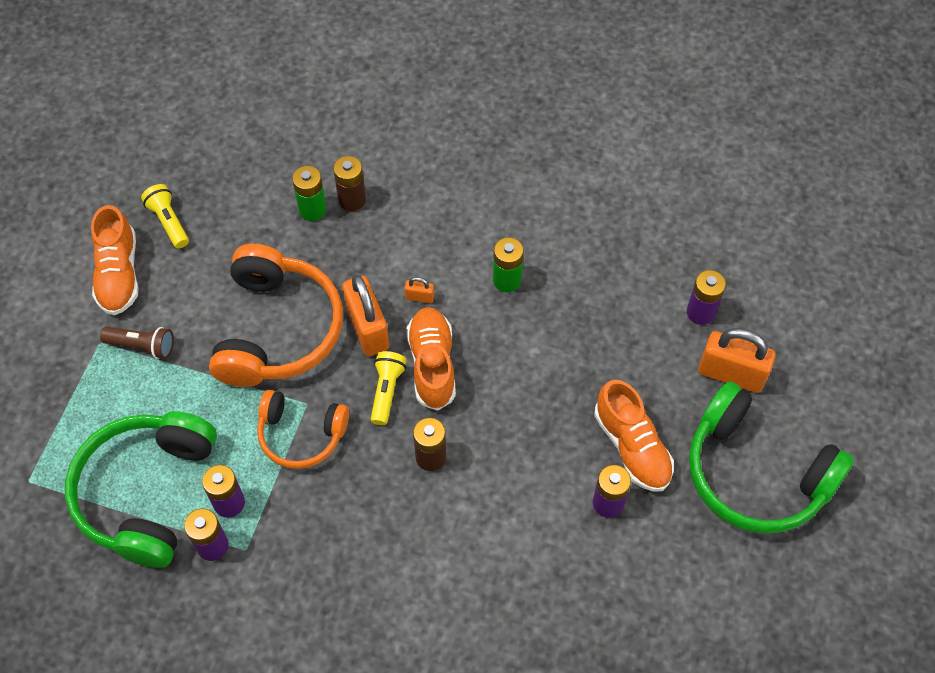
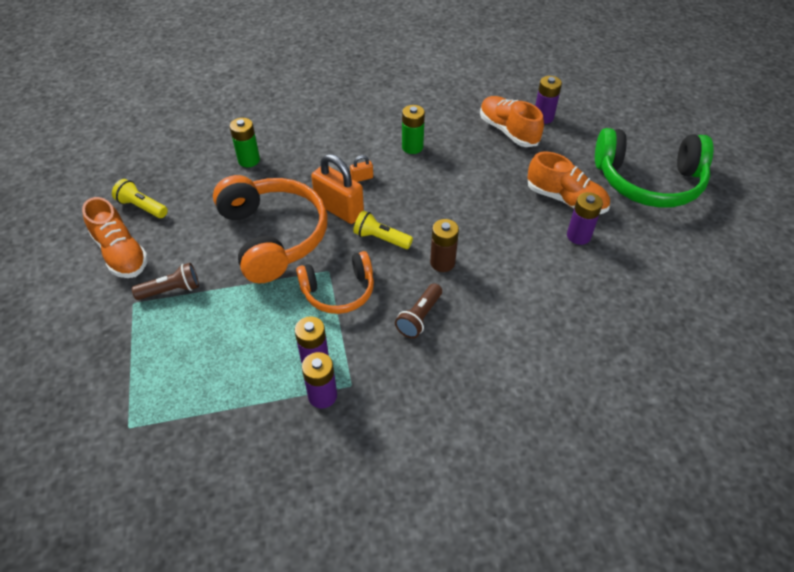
camera: 30 degrees left, 10 degrees down
(146, 493) = (241, 386): green headphones -> none
(352, 200) = (273, 145): brown battery -> none
(361, 510) = (419, 317): none -> brown flashlight
(386, 391) = (381, 238): yellow flashlight -> yellow flashlight turned 45 degrees counterclockwise
(432, 364) = (400, 210): orange shoe -> orange shoe (508, 131)
(731, 374) = (588, 139): orange padlock -> none

